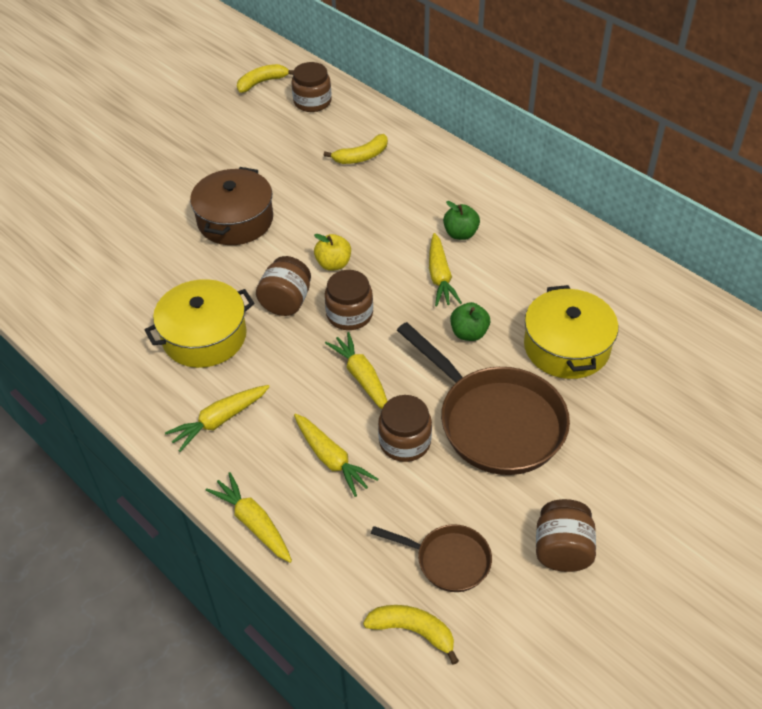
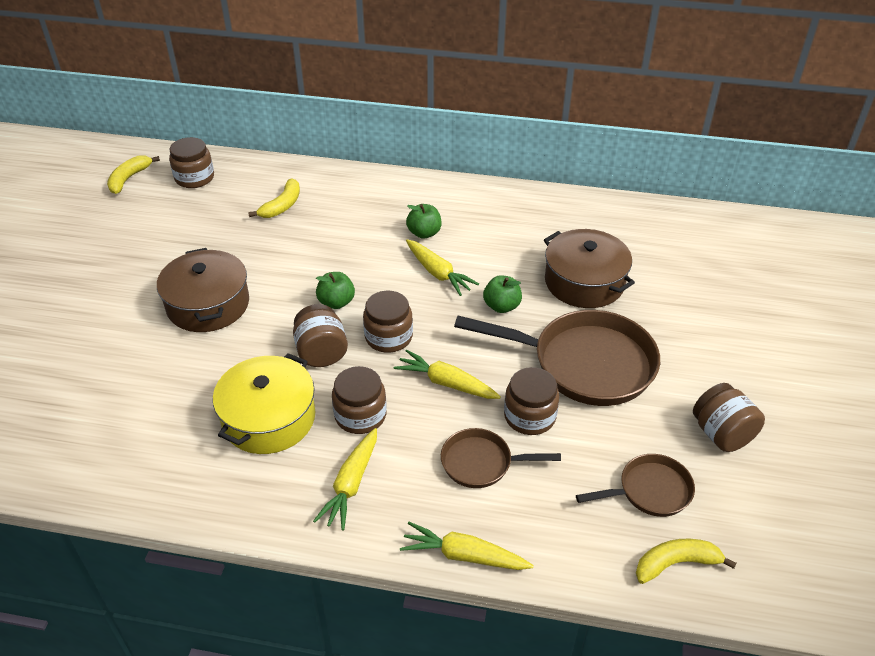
camera: 35 degrees left, 5 degrees down
(272, 369) = (360, 415): none -> brown jar
(331, 459) = (481, 463): yellow carrot -> brown pan
(333, 264) = (336, 302): yellow apple -> green apple
(566, 346) = (584, 282): yellow pot -> brown pot

